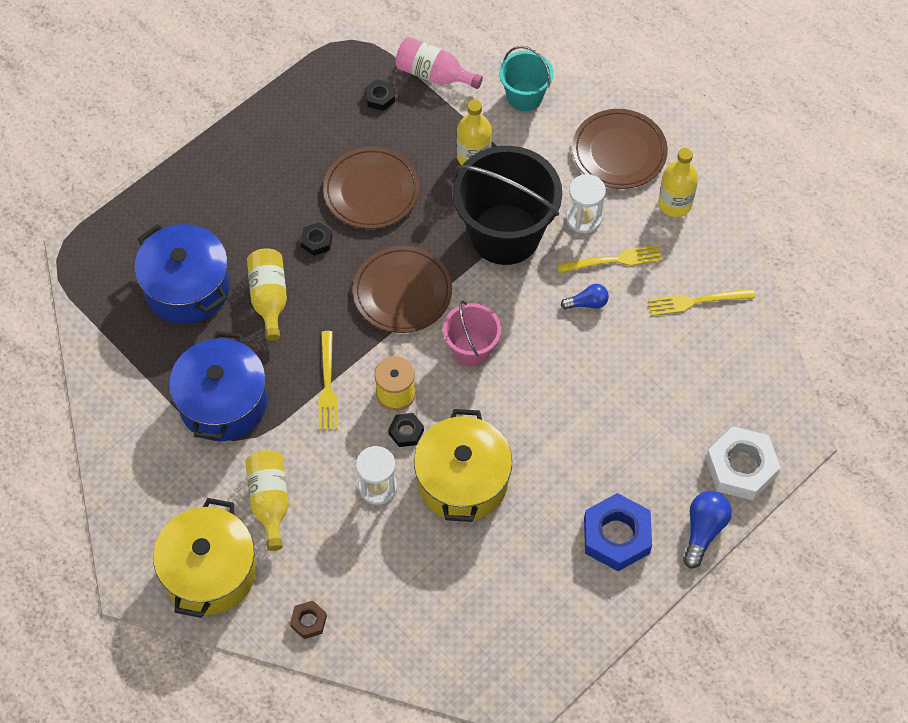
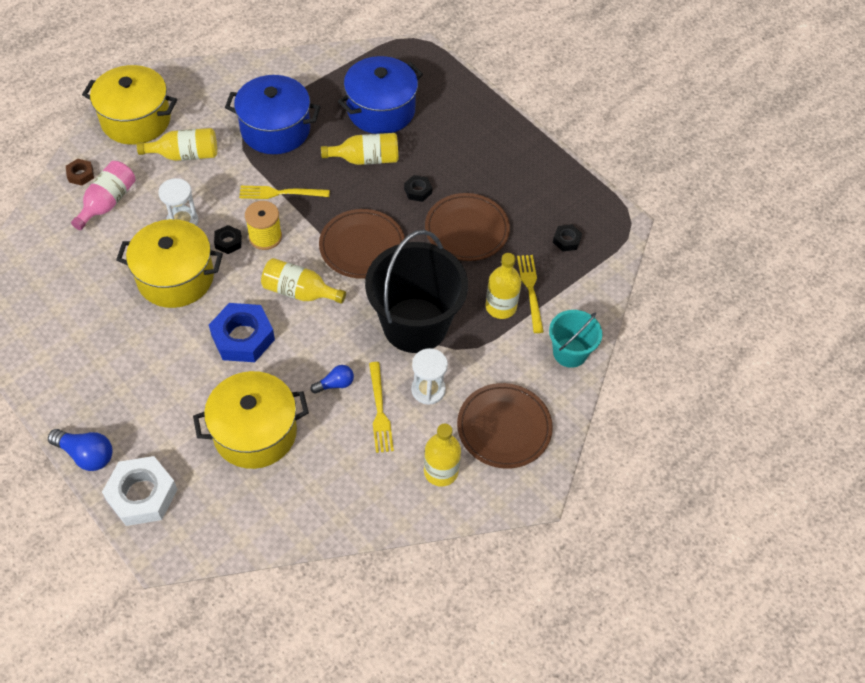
camera: 90 degrees right, 5 degrees down
(434, 74) = (593, 282): pink bottle -> pink bottle (107, 202)
(471, 349) = (299, 292): pink bucket -> yellow bottle
(587, 303) = (335, 384): blue light bulb -> blue light bulb turned 105 degrees counterclockwise
(616, 536) = (98, 385): blue nut -> blue nut (243, 337)
(654, 371) = (255, 432): none -> yellow pot
(696, 301) = (326, 478): yellow fork -> yellow fork (530, 290)

